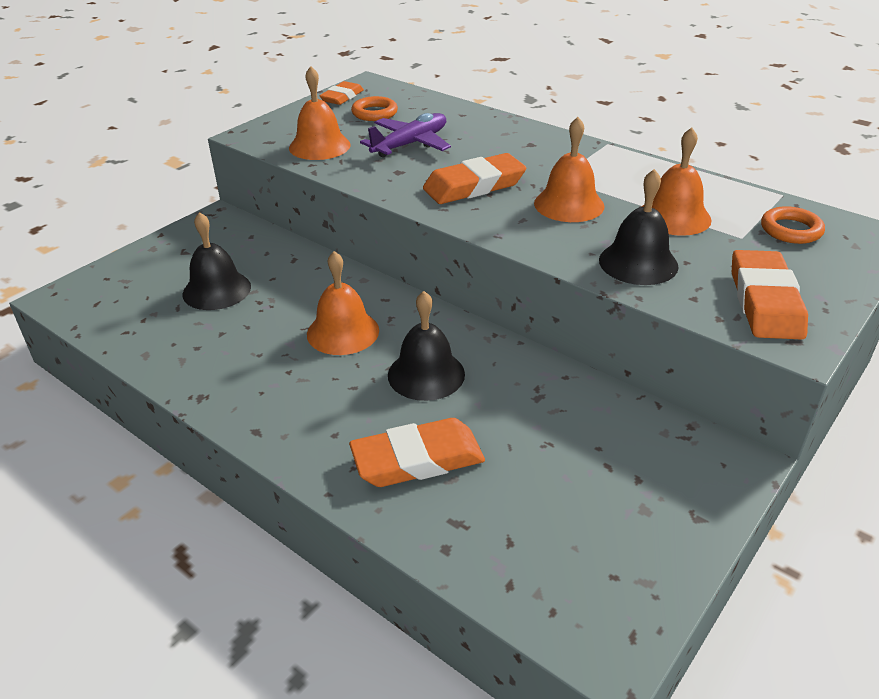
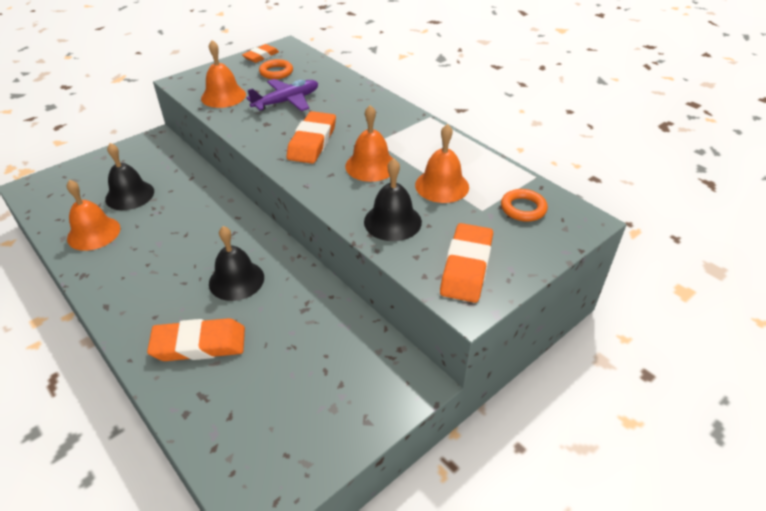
camera: 10 degrees right, 5 degrees up
(343, 332) = (197, 239): orange bell -> orange bell (94, 233)
(474, 186) = (312, 142): orange eraser -> orange eraser turned 60 degrees counterclockwise

